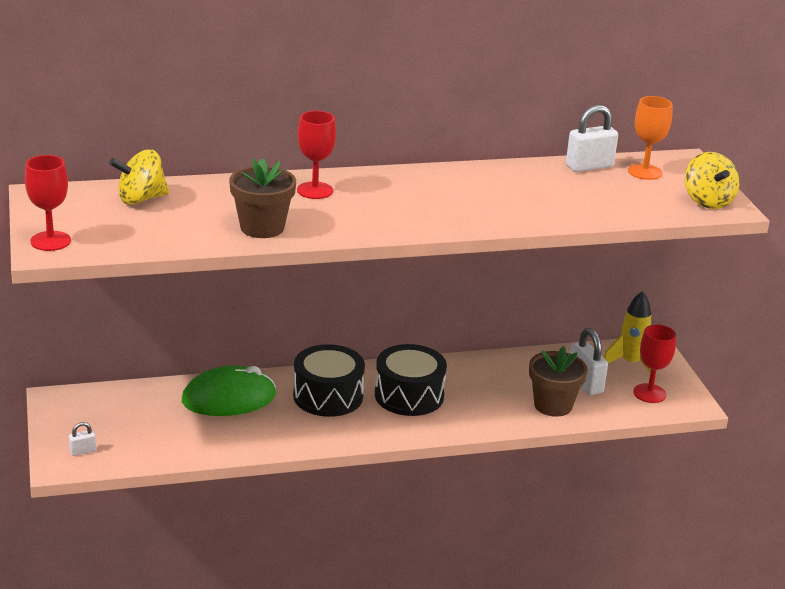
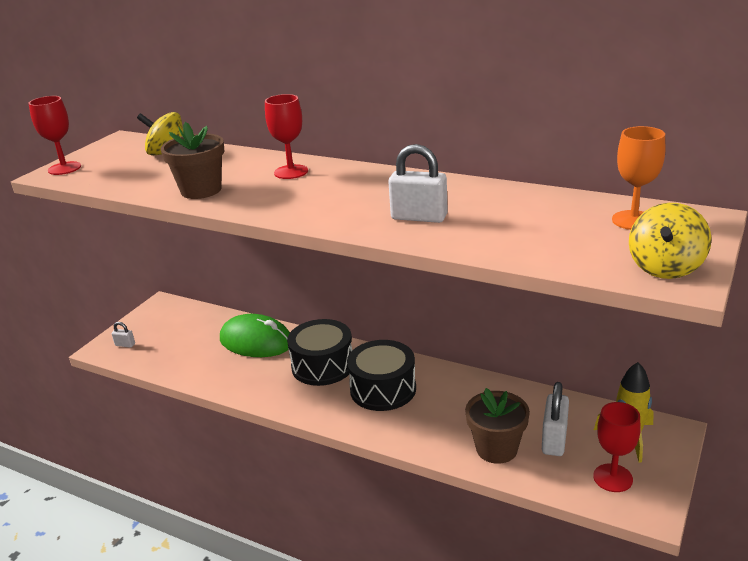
camera: 45 degrees right, 0 degrees up
(589, 166) = (576, 202): white padlock -> white padlock (419, 217)

